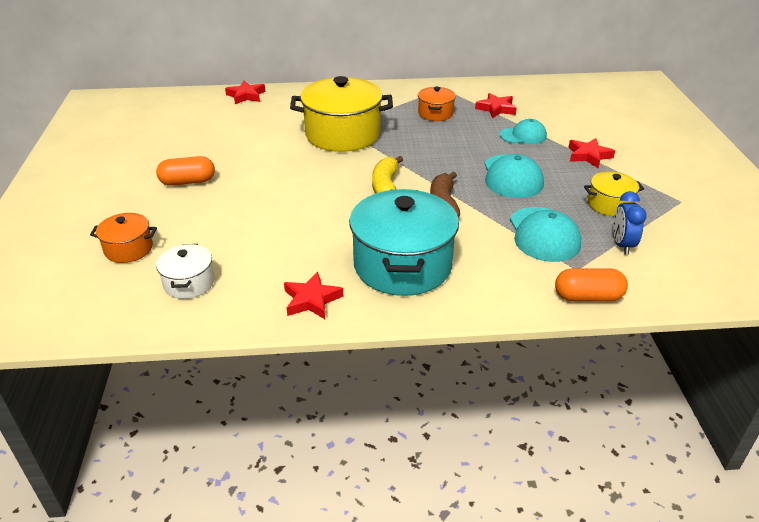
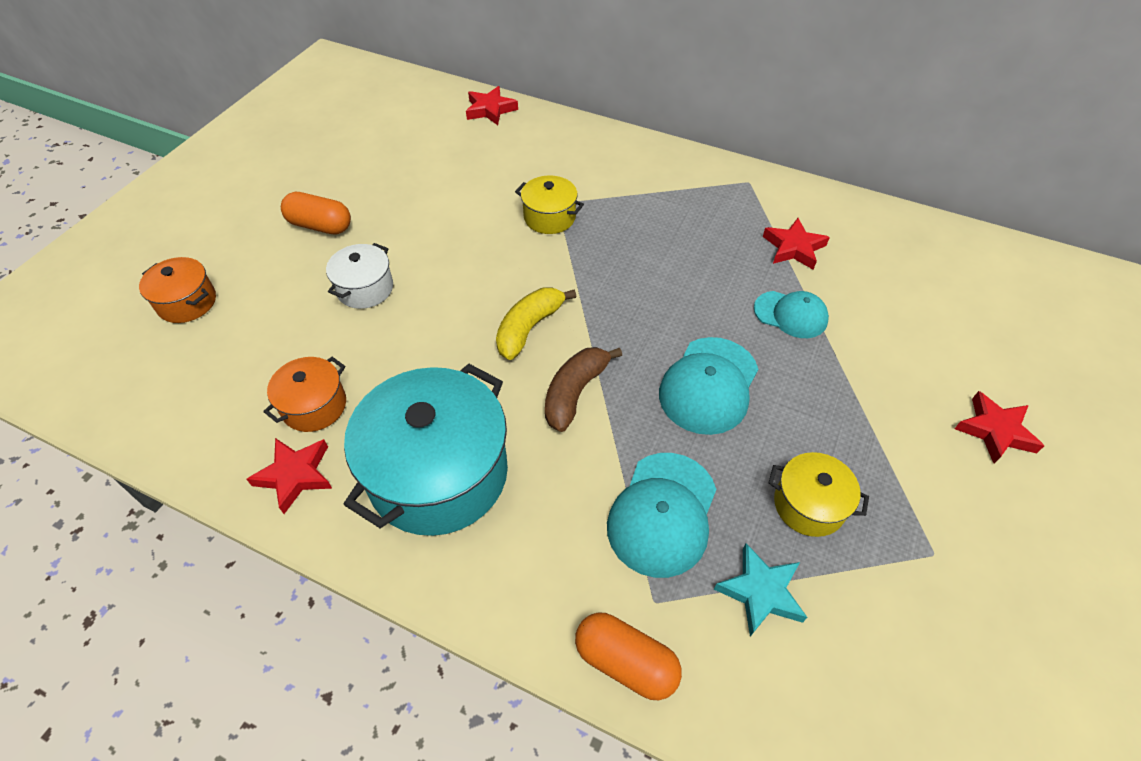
camera: 30 degrees right, 15 degrees up
(189, 283) = (200, 382): white pot -> white pot (365, 288)
(342, 134) = (549, 217): yellow pot -> yellow pot, size x0.49
(435, 113) = (699, 225): orange pot -> orange pot (314, 406)
(588, 156) = (859, 395): red star -> red star (995, 431)
(622, 245) = (760, 592): blue clock -> turquoise star

